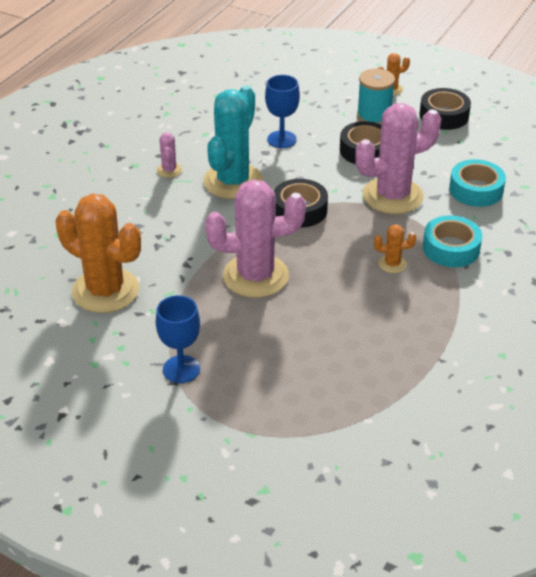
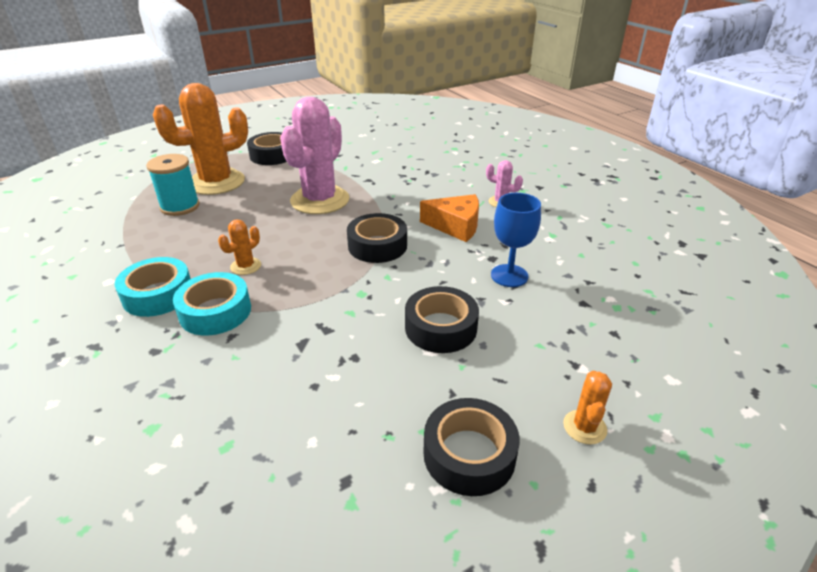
camera: 120 degrees right, 5 degrees down
(105, 291) = (375, 150): orange cactus -> orange cactus (216, 182)
(181, 369) = (272, 155): blue goblet -> black tape
(233, 181) = (456, 226): turquoise cactus -> orange cheese
(374, 116) = (514, 371): turquoise spool -> turquoise spool (180, 206)
(392, 196) = (337, 310): pink cactus -> none
(476, 190) = (274, 386): turquoise tape -> turquoise tape (158, 294)

